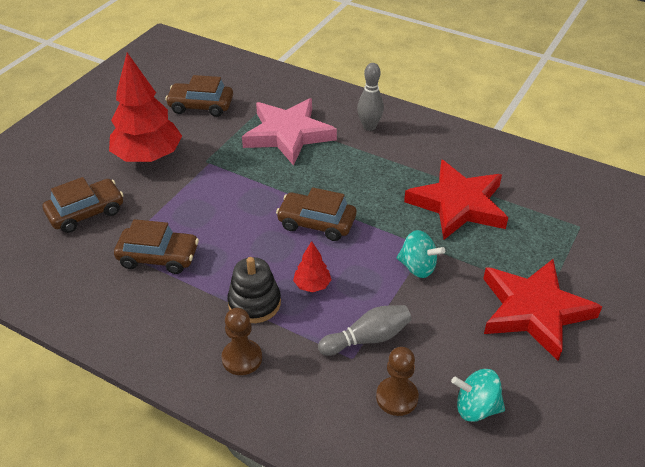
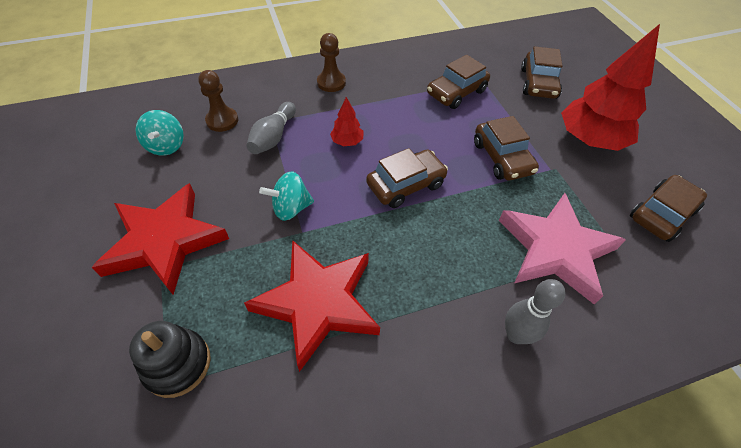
camera: 130 degrees right, 10 degrees up
(224, 190) = (502, 158): none -> brown car
(254, 303) = (365, 109): black stacking toy -> black stacking toy (177, 364)
(476, 408) = (166, 146): turquoise spinning top -> turquoise spinning top turned 120 degrees clockwise

